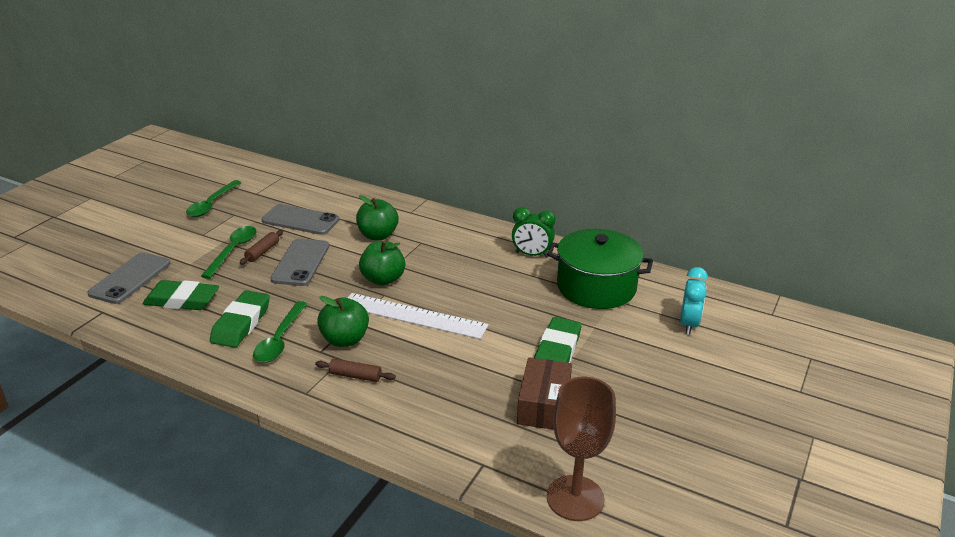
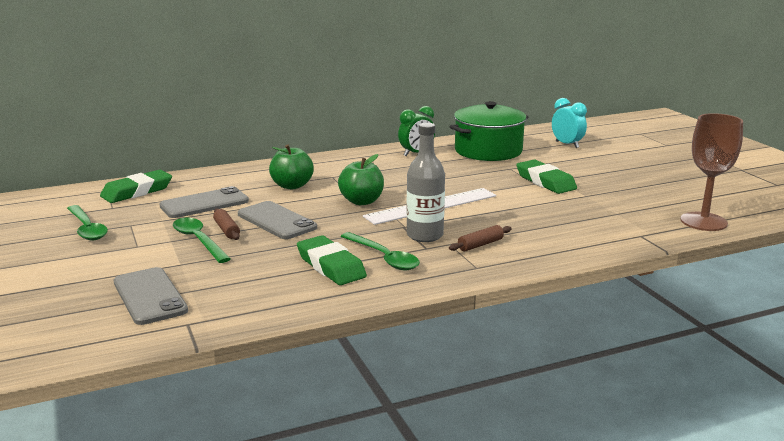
camera: 50 degrees left, 10 degrees down
(182, 300) = (242, 281): green eraser -> green eraser (137, 191)
(345, 340) = (425, 235): green apple -> grey bottle
(543, 405) = (599, 202): brown box -> none

